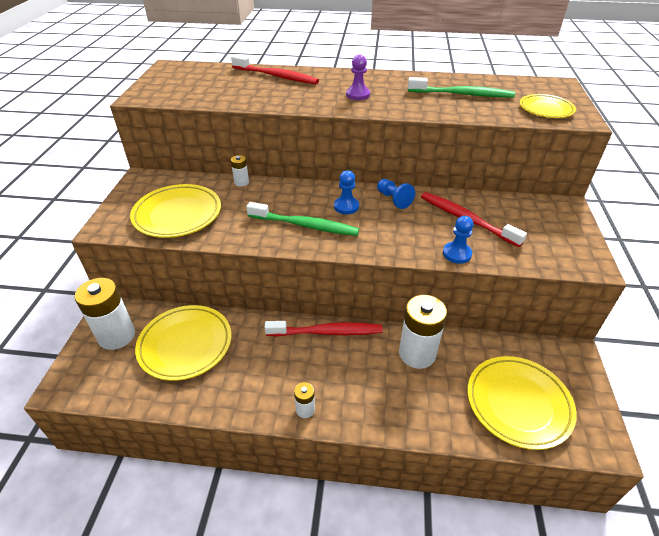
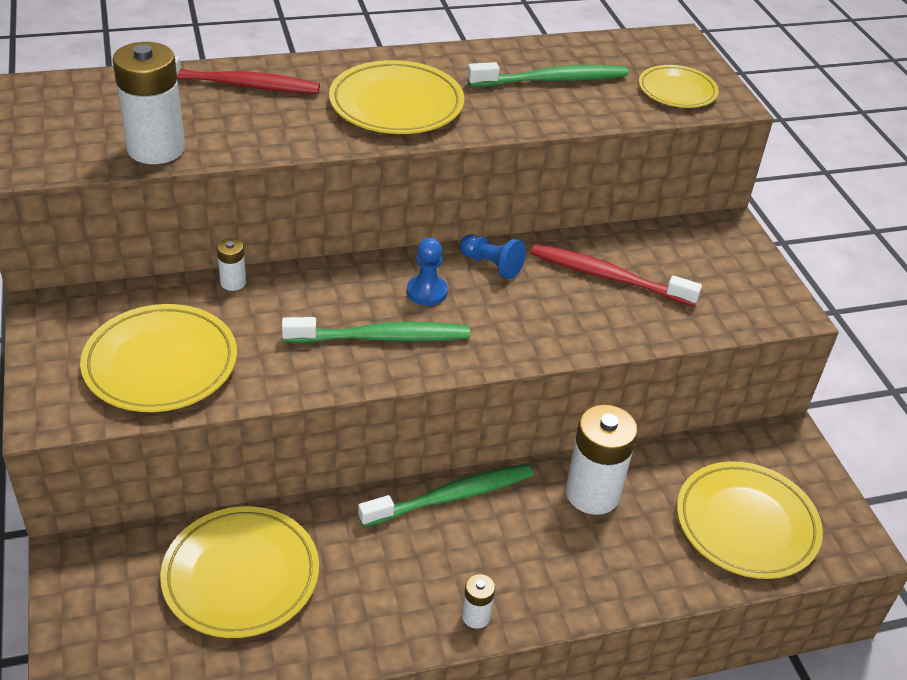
camera: 25 degrees left, 0 degrees up
(117, 336) = (114, 594): white battery -> white battery (156, 148)
(327, 332) = (451, 496): red toothbrush -> green toothbrush
(358, 95) = (396, 104): purple pawn -> yellow plate
(457, 254) = (618, 334): blue pawn -> none

